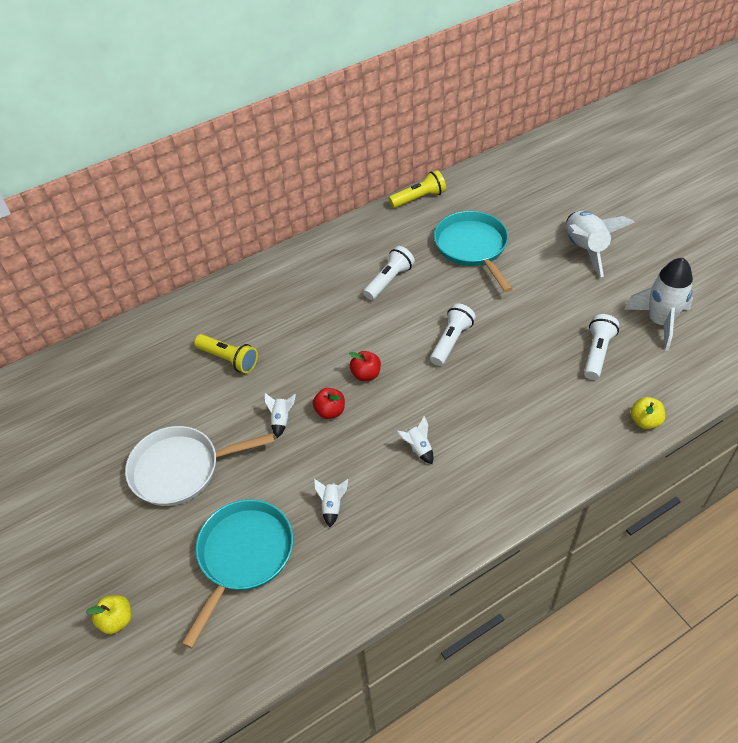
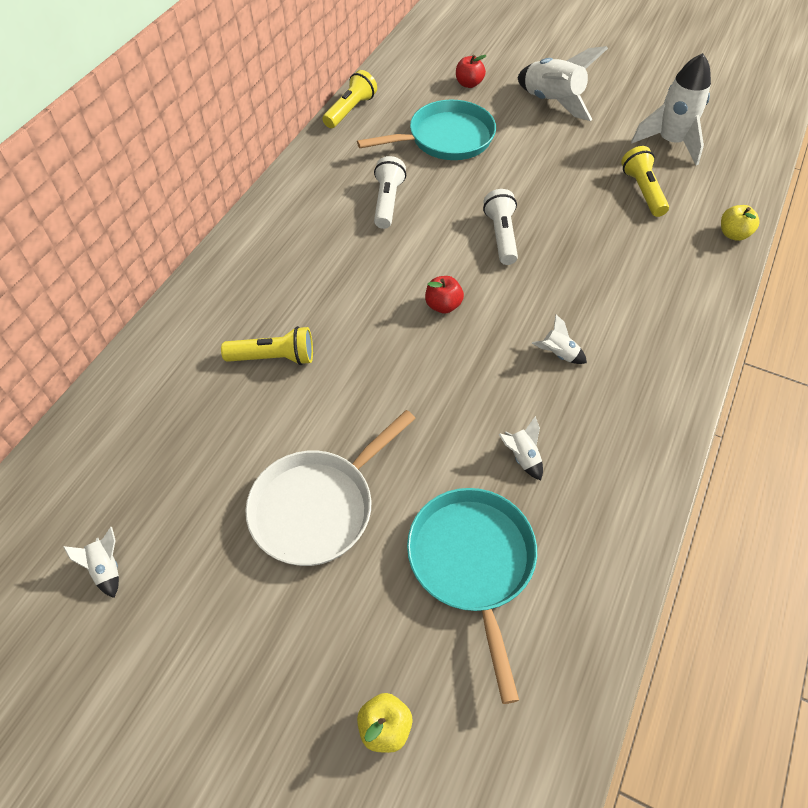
camera: 35 degrees left, 5 degrees up
(281, 420) = (390, 395): white rocket -> white rocket (106, 568)
(330, 411) = (437, 360): red apple -> red apple (469, 84)
(472, 247) = (446, 138): turquoise pan -> turquoise pan turned 120 degrees clockwise
(597, 353) = (642, 191): white flashlight -> yellow flashlight

